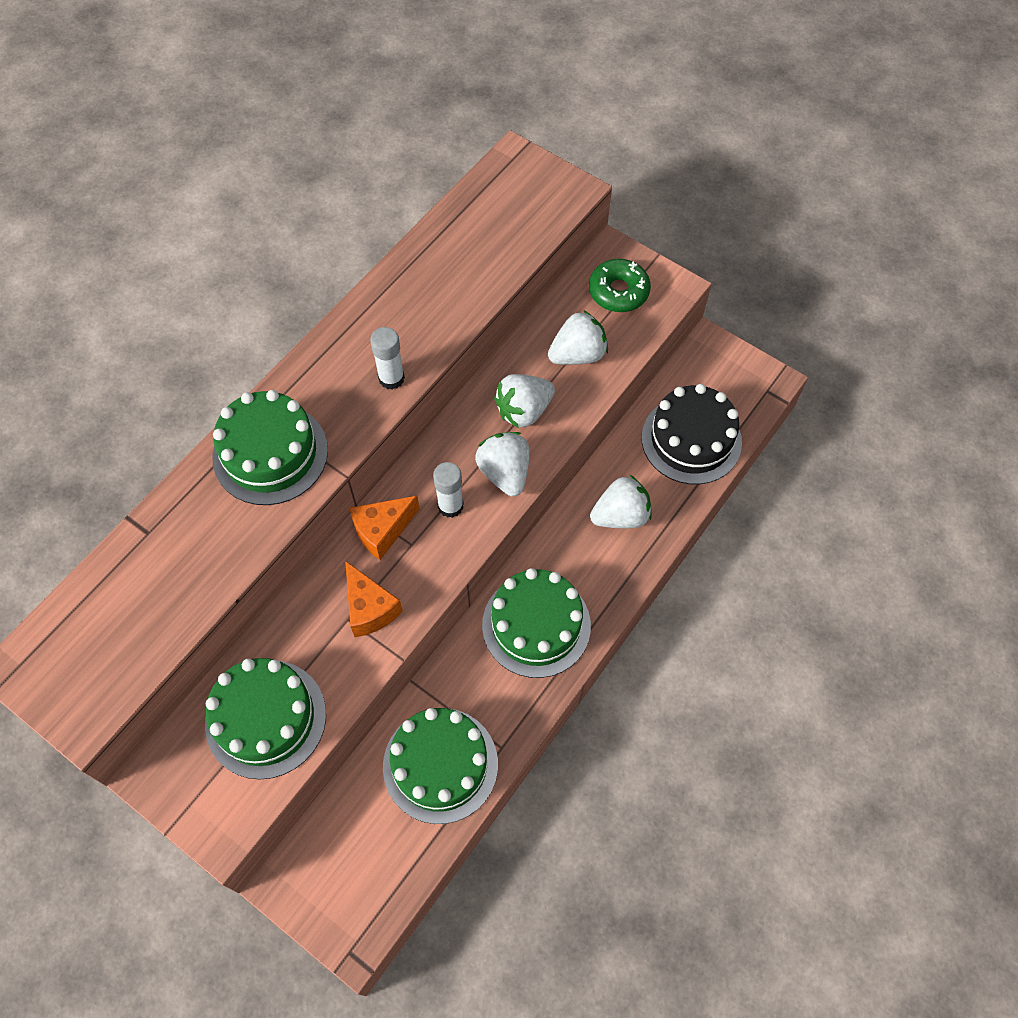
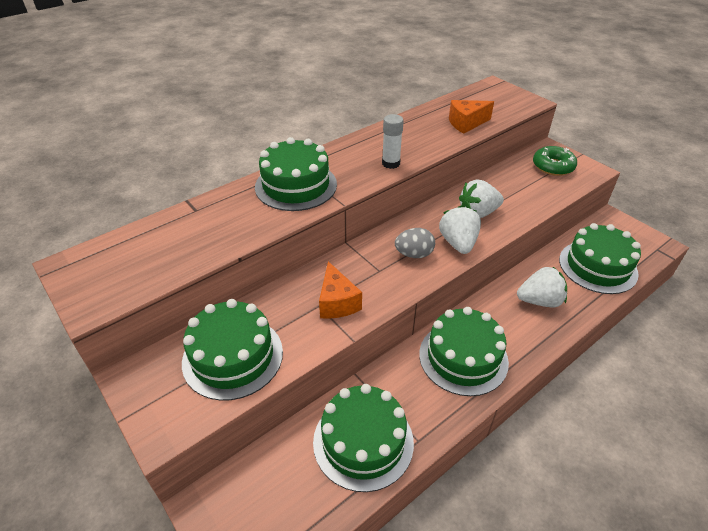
camera: 15 degrees right, 20 degrees down
(382, 531) = (360, 259): orange cheese -> orange cheese (466, 123)
(450, 506) = (414, 254): white glue stick -> grey egg
(578, 355) = (521, 191): white strawberry -> none
(691, 440) = (597, 266): black cake -> green cake

